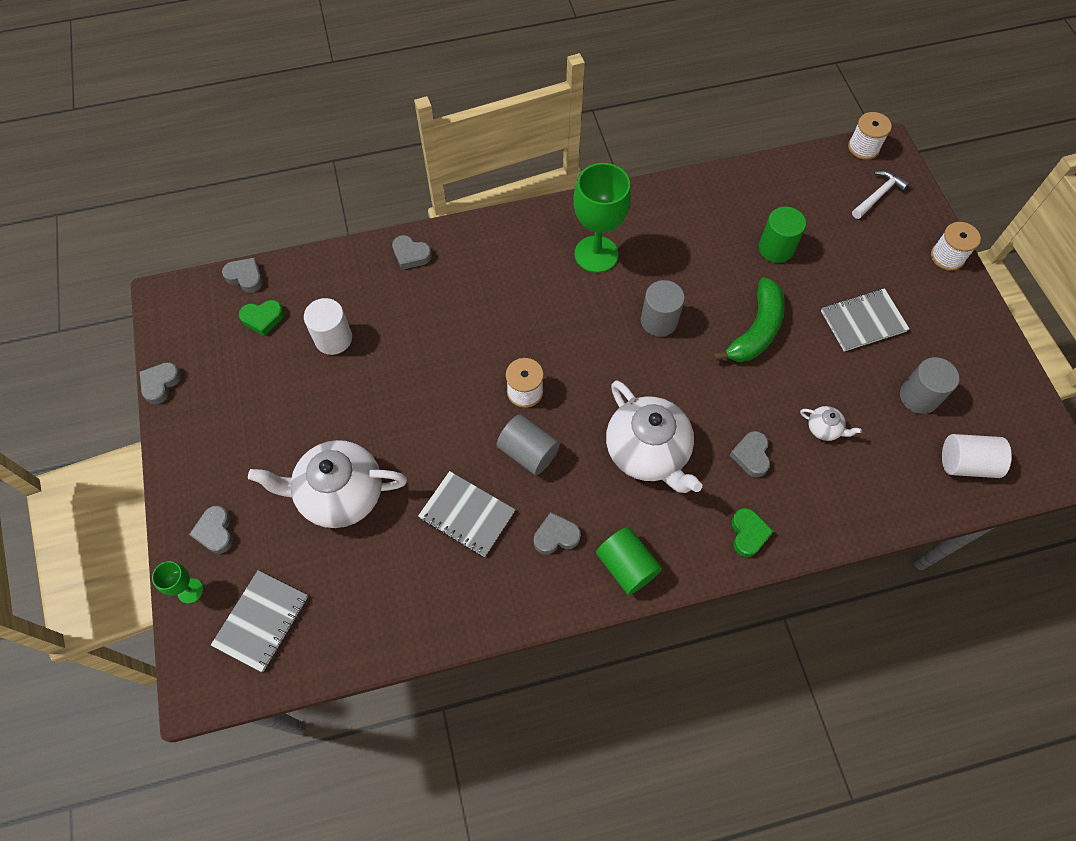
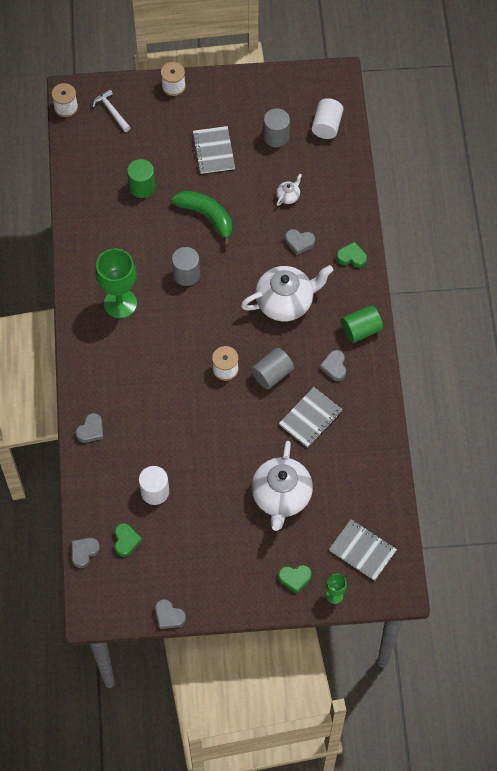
camera: 80 degrees left, 0 degrees up
(215, 532) = (295, 578): grey heart -> green heart

